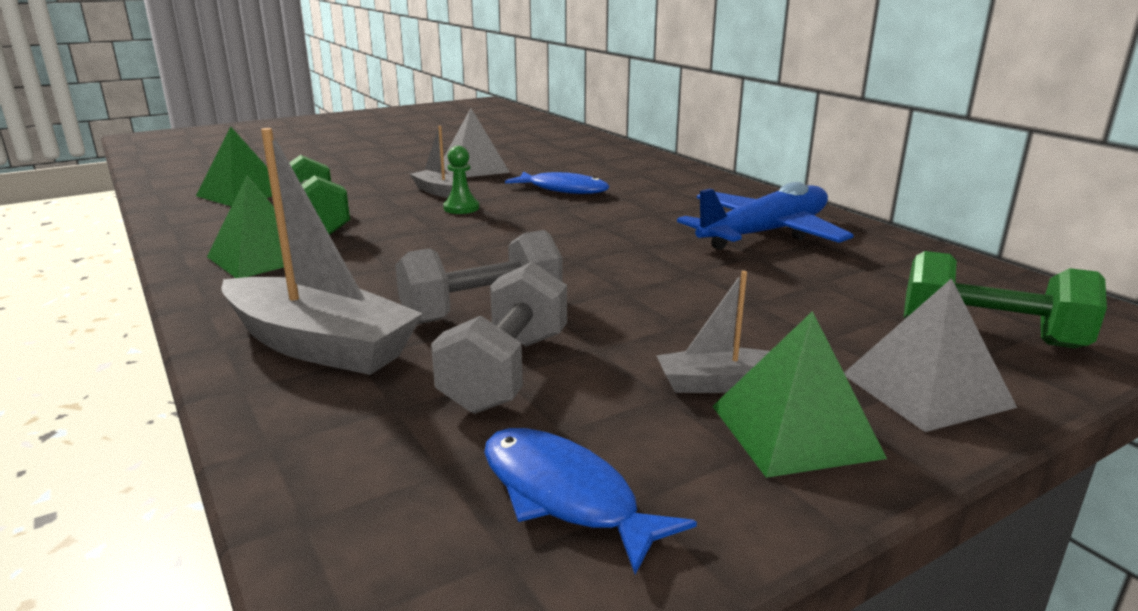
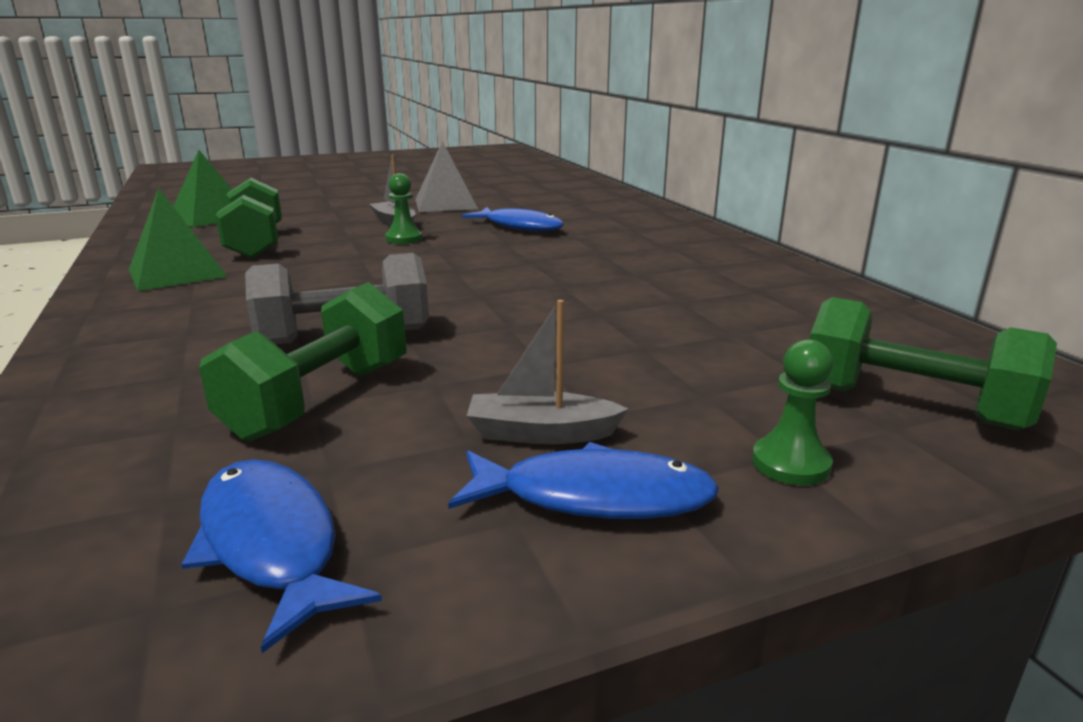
camera: 10 degrees right, 0 degrees up
(320, 345) = (157, 358): grey boat -> none
(506, 371) = (319, 400): grey dumbbell -> green dumbbell
(765, 233) = (706, 279): blue plane -> none
(794, 431) = (594, 497): green pyramid -> blue fish
(926, 390) = (790, 463): grey pyramid -> green pawn

